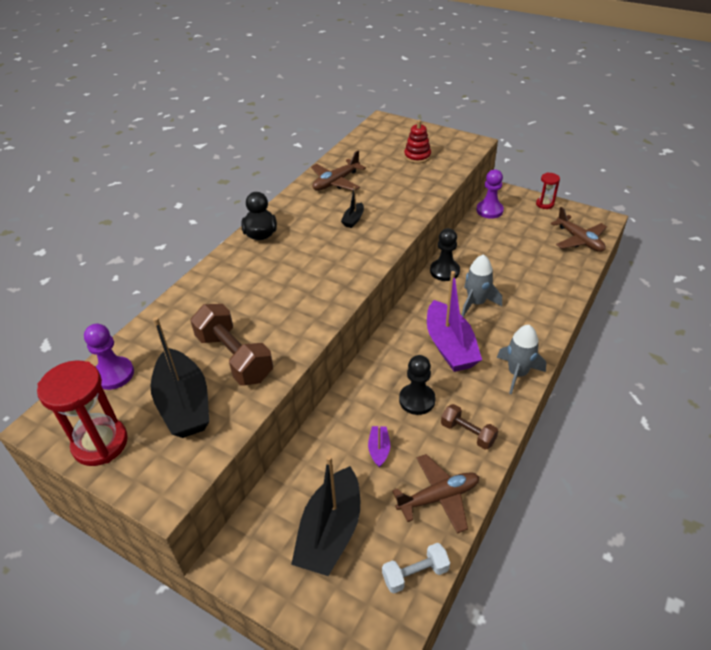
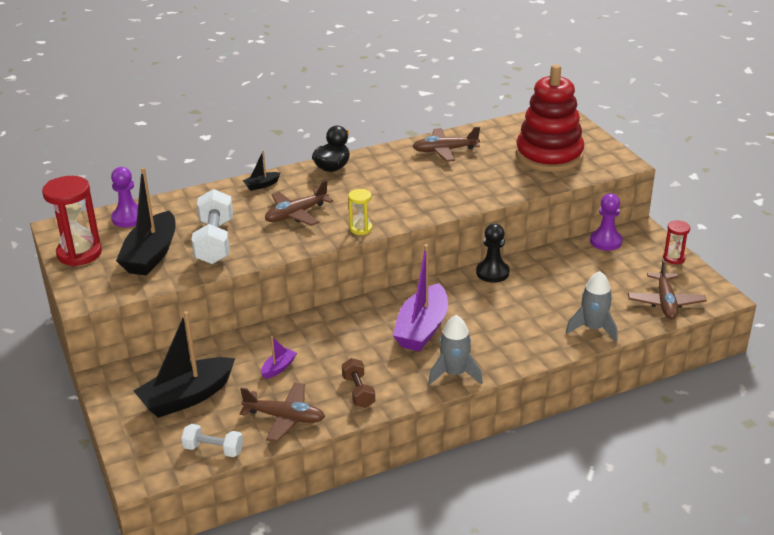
camera: 35 degrees right, 10 degrees down
(234, 357) = (214, 242): brown dumbbell -> white dumbbell
(280, 293) = (296, 214): none -> brown plane
(352, 281) = (361, 229): none -> yellow hourglass
(353, 219) = (421, 185): black boat -> black boat (261, 185)
(417, 156) = (549, 155): red stacking toy -> red stacking toy, size x2.20
(417, 400) = (347, 352): black pawn -> none
(476, 303) = (488, 308): grey rocket -> grey rocket (593, 328)

